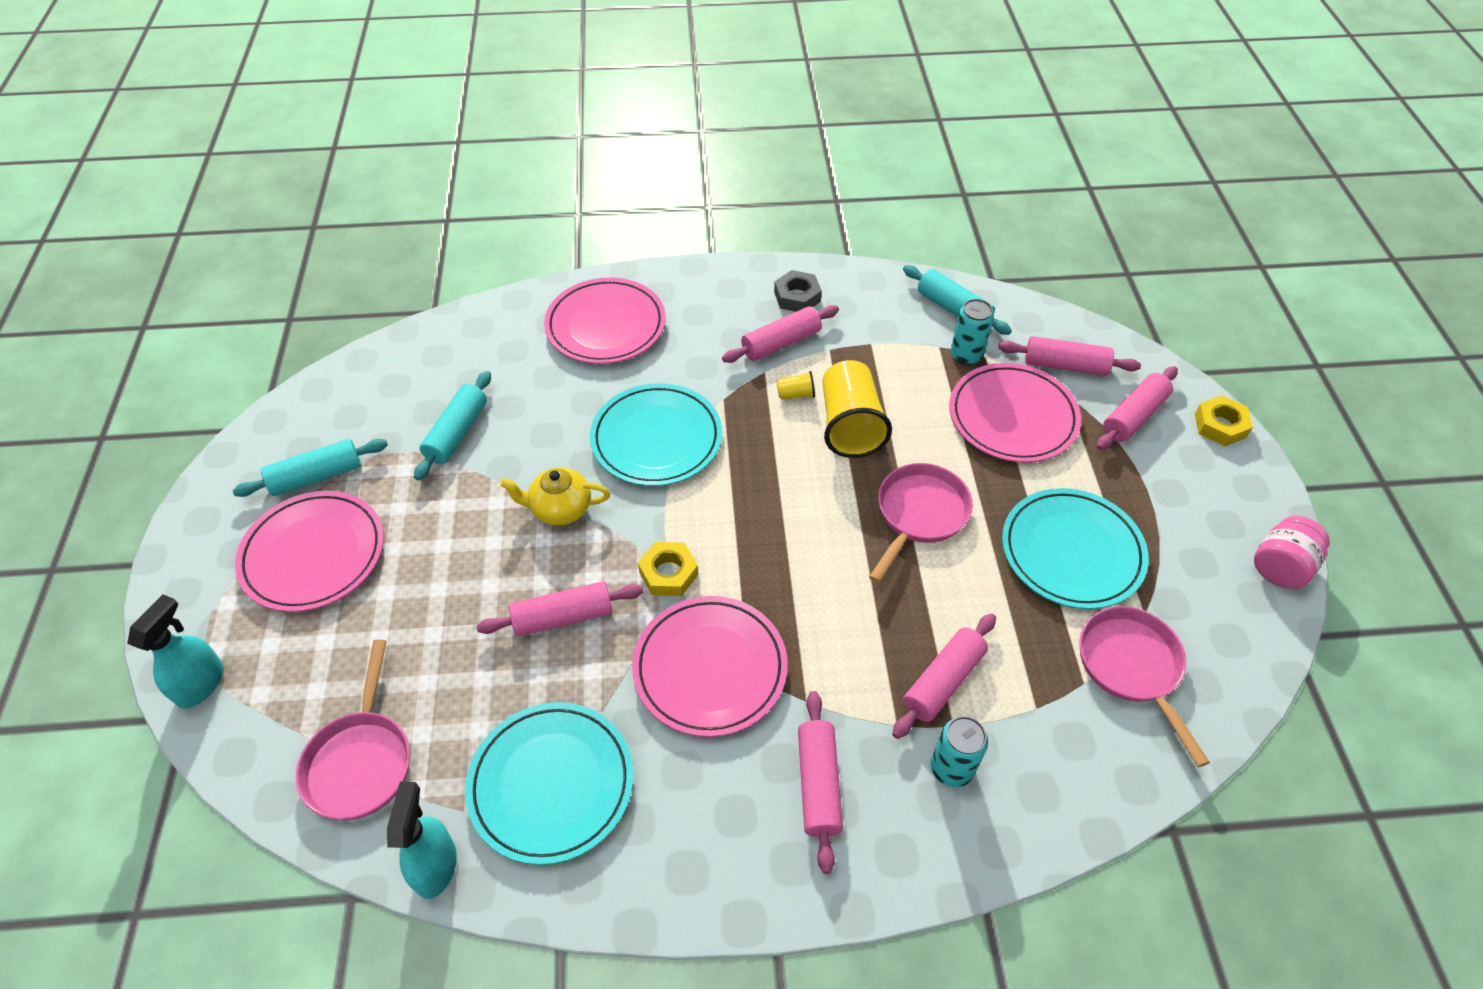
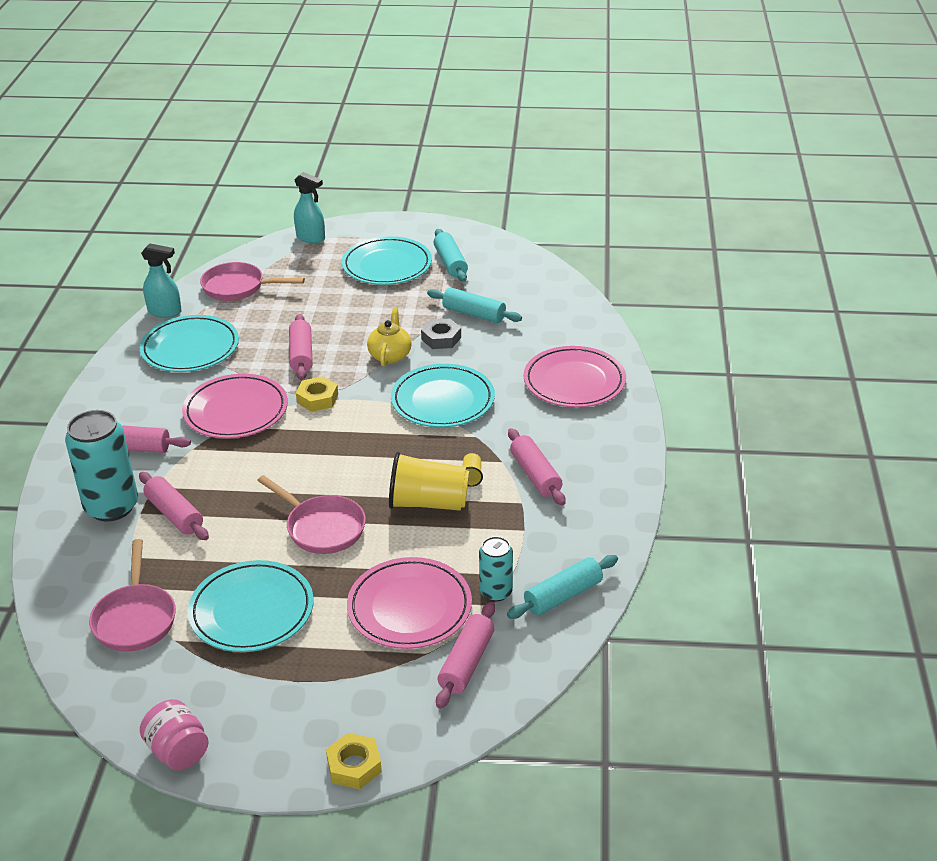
camera: 100 degrees right, 15 degrees down
(313, 554) = (387, 265): pink plate -> turquoise plate
(797, 296) = (595, 491): grey nut -> grey nut (441, 338)
(951, 768) = (111, 507): turquoise can -> turquoise can, size x1.80
(1132, 667) = (135, 619): pink pan -> pink pan turned 90 degrees clockwise
(1134, 416) = (385, 698): pink rolling pin -> none

